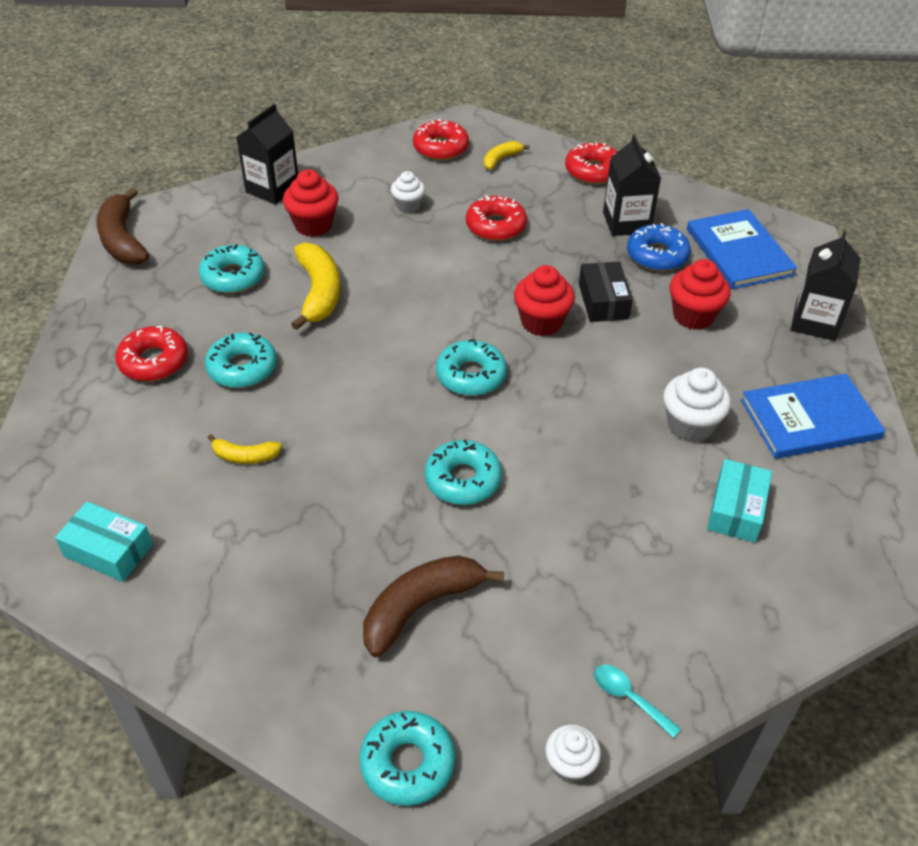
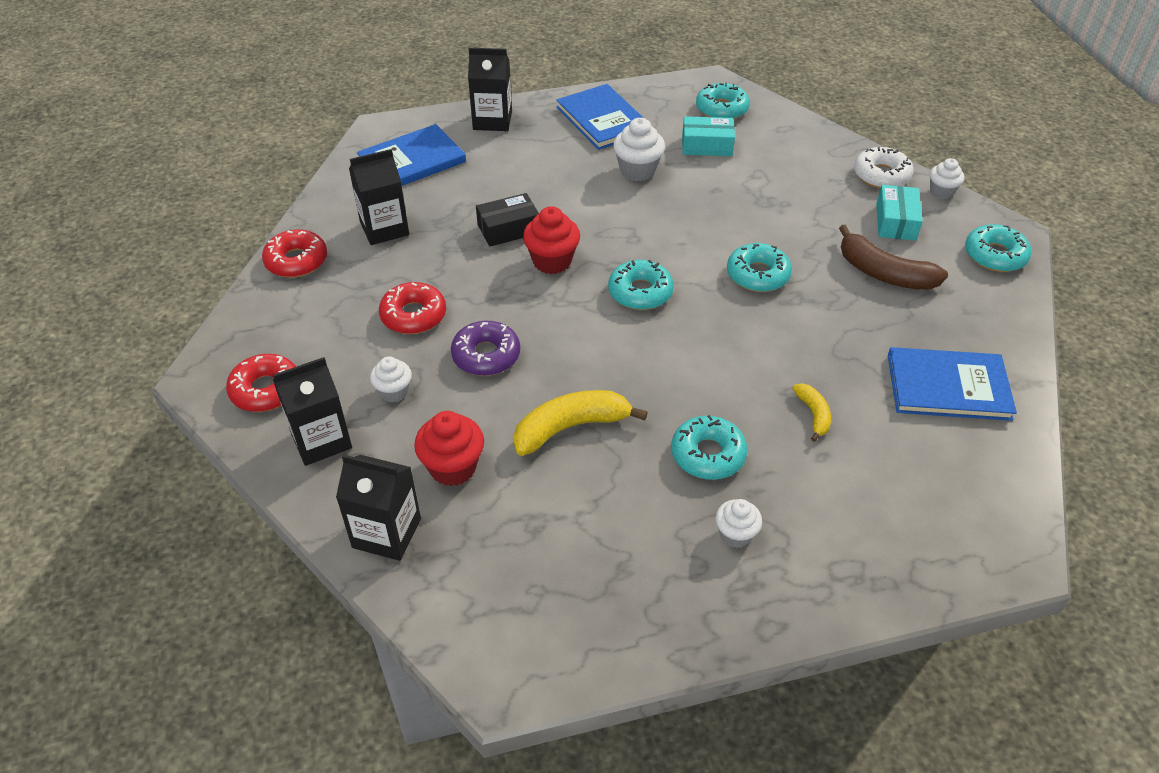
camera: 105 degrees left, 0 degrees up
(108, 550) = (966, 472): turquoise box -> turquoise box (895, 222)
(123, 240) = (541, 665): brown banana -> none
(154, 361) = (735, 535): red donut -> white cupcake
(218, 588) = (948, 386): none -> blue book
(233, 277) = (572, 513): turquoise donut -> turquoise donut (721, 109)
(375, 168) = (321, 440): none -> black carton
(427, 259) = (486, 355): none -> purple donut
(501, 159) = (284, 333): yellow banana -> none
(629, 698) = (881, 175): turquoise spoon -> white donut
(657, 255) = (431, 205): blue donut -> none
(693, 316) = (509, 178): red cupcake -> none

